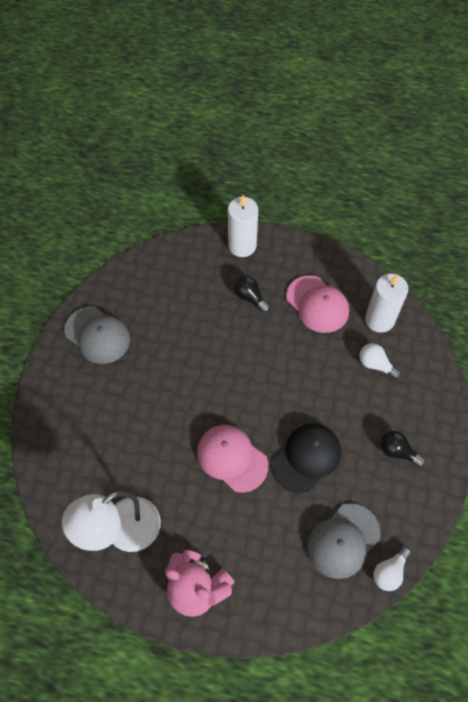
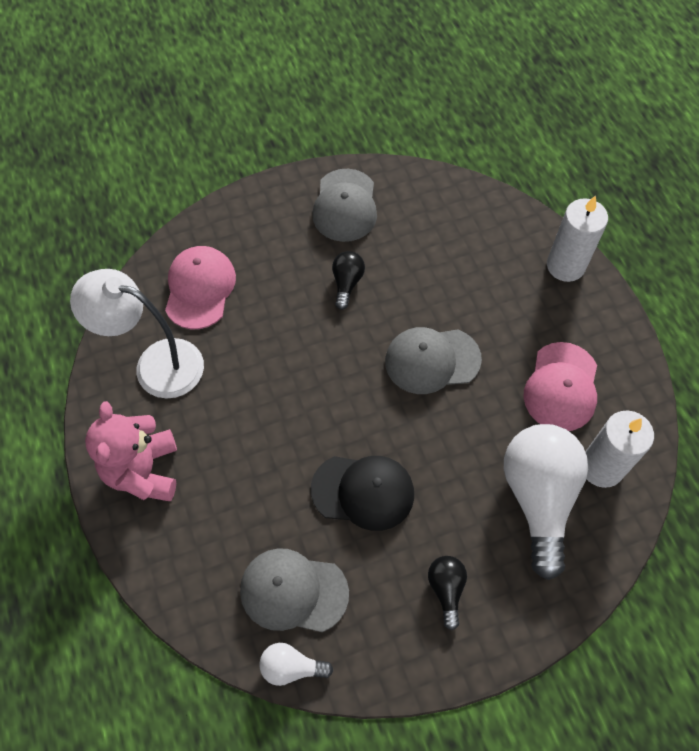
camera: 55 degrees right, 0 degrees up
(232, 458) = (306, 415): pink cap -> pink cap (200, 288)
(249, 360) = (432, 360): none -> grey cap
(250, 297) = (509, 313): black light bulb -> black light bulb (347, 283)
(375, 364) = (538, 498): white light bulb -> white light bulb, size x2.18

